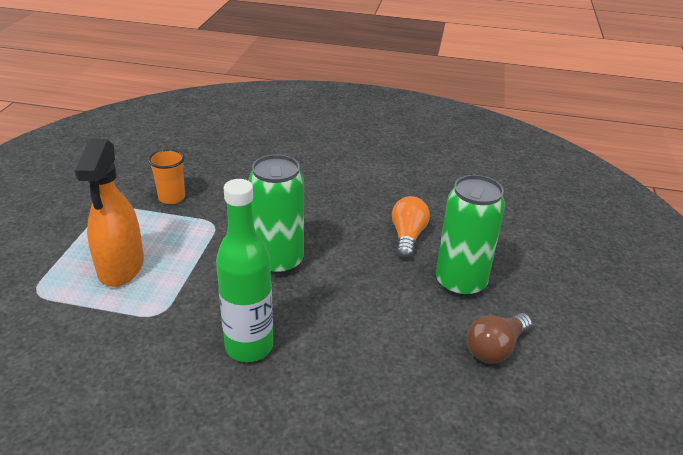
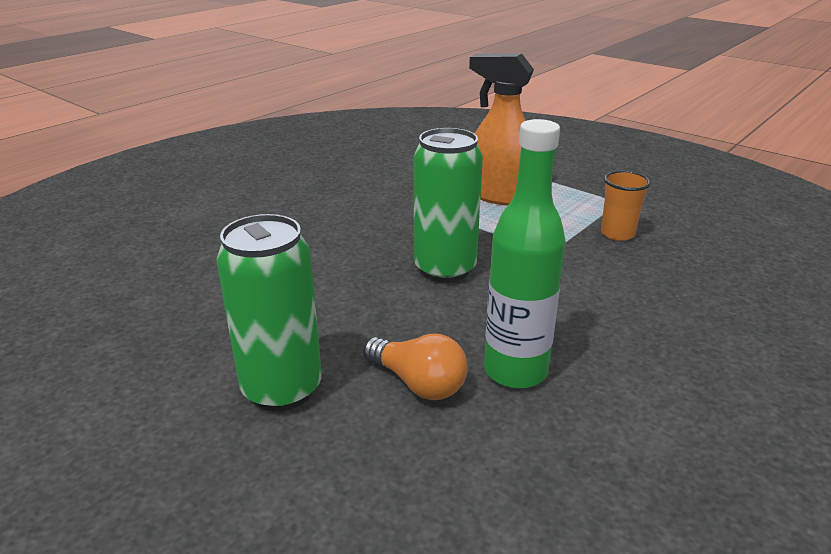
camera: 120 degrees right, 5 degrees down
(249, 347) = (338, 230): green bottle -> green bottle (515, 371)
(495, 348) = (162, 365): brown light bulb -> none

